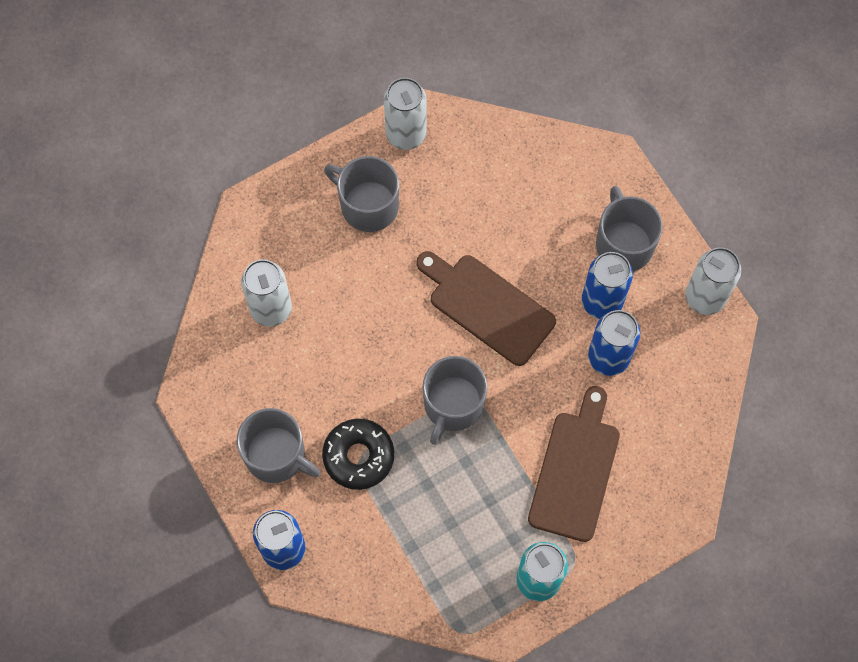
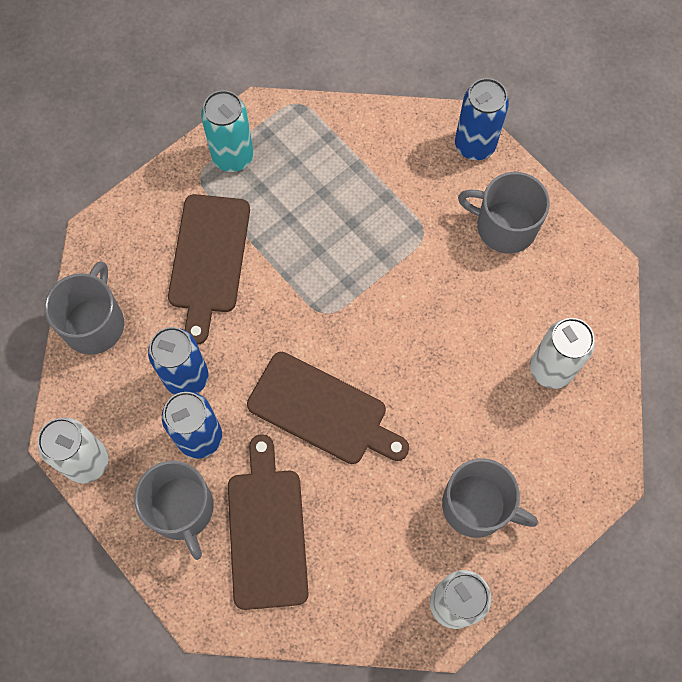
camera: 170 degrees right, 0 degrees up
(358, 456) = (424, 238): black donut -> none
(453, 404) = (341, 302): grey mug -> grey mug (94, 323)
(552, 214) = (267, 531): none -> brown cutting board

